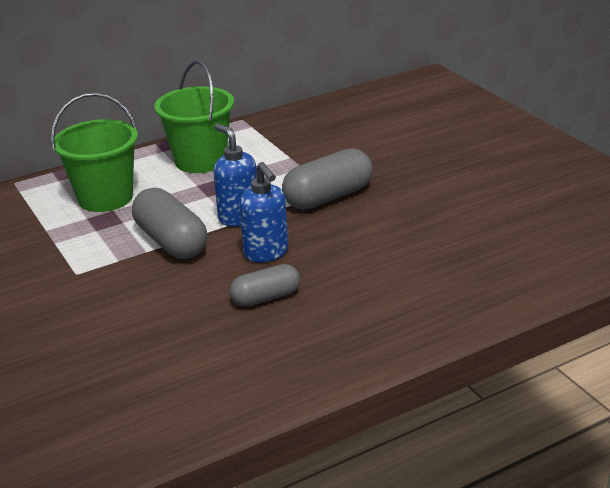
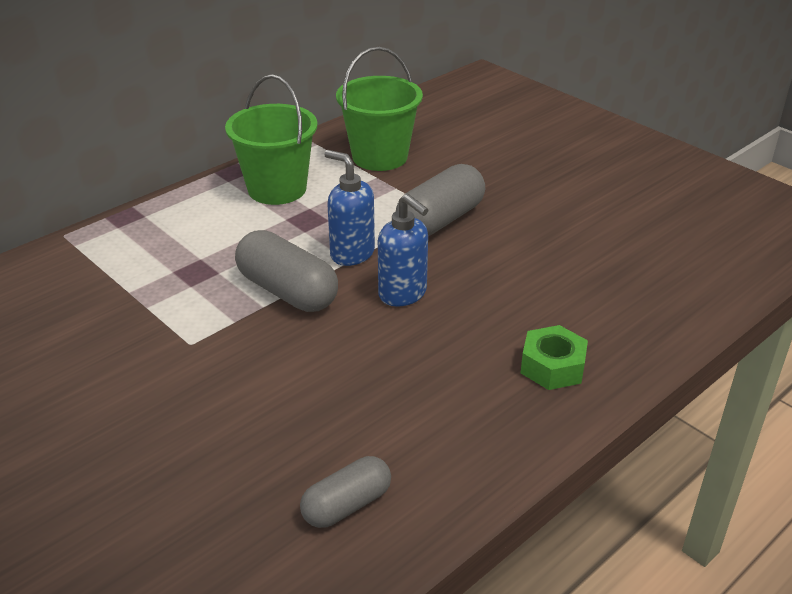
camera: 15 degrees left, 5 degrees up
(105, 198) = (184, 244): green bucket -> green bucket (380, 157)
(266, 297) = (427, 348): grey capsule -> grey capsule (347, 505)
(366, 323) = (552, 367): none -> green nut

